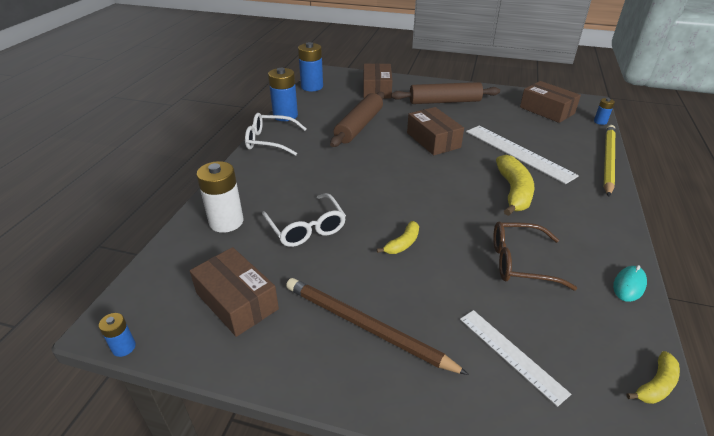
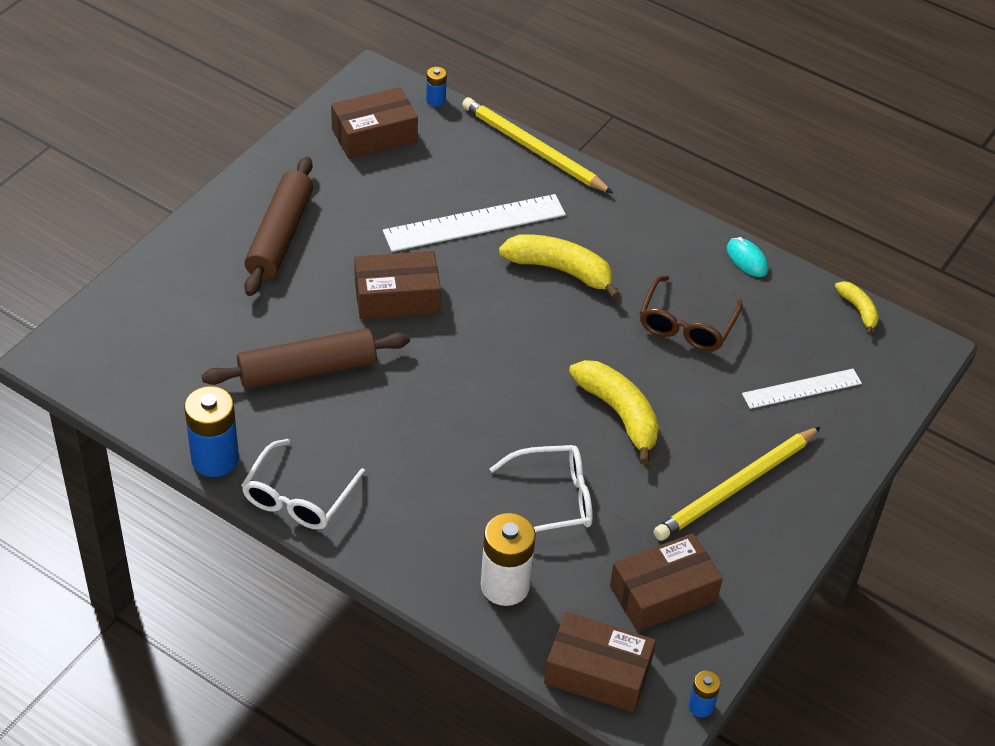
camera: 75 degrees left, 10 degrees up
(312, 87) = (112, 394): blue battery -> none
(359, 126) = (307, 369): brown rolling pin -> brown rolling pin turned 60 degrees counterclockwise
(366, 327) = (736, 486): brown pencil -> yellow pencil
(377, 89) = (180, 305): brown box -> brown box (597, 673)
(402, 243) = (619, 414): yellow banana -> yellow banana, size x1.83

